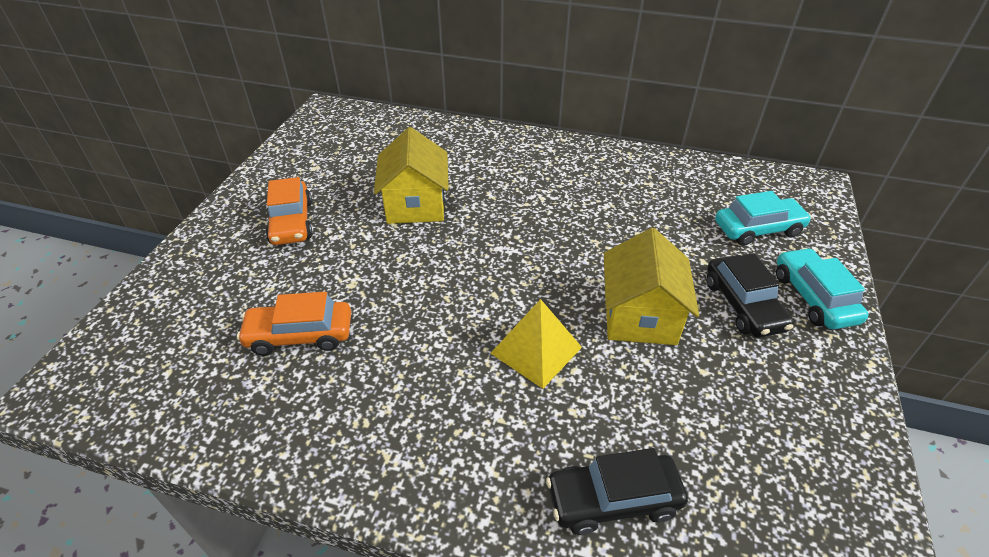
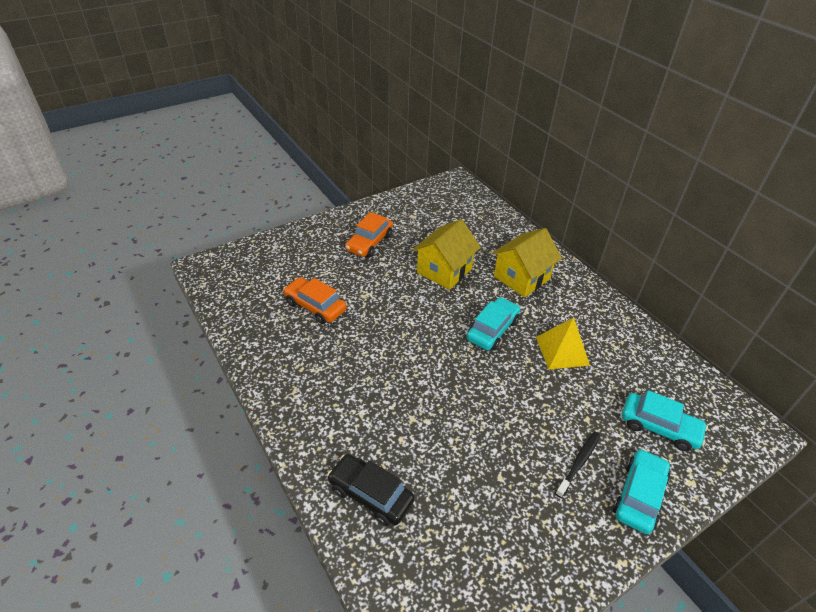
camera: 40 degrees right, 0 degrees up
(531, 234) = (492, 330): none -> turquoise car
(536, 350) = (418, 395): yellow pyramid -> yellow pyramid (562, 350)
(640, 316) = (500, 420): yellow house -> yellow house (521, 278)
(743, 305) = (578, 463): black car -> black toothbrush

